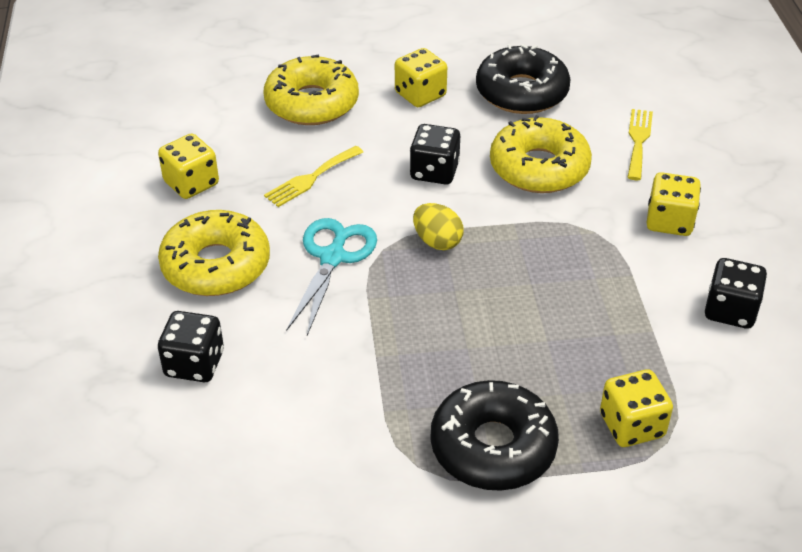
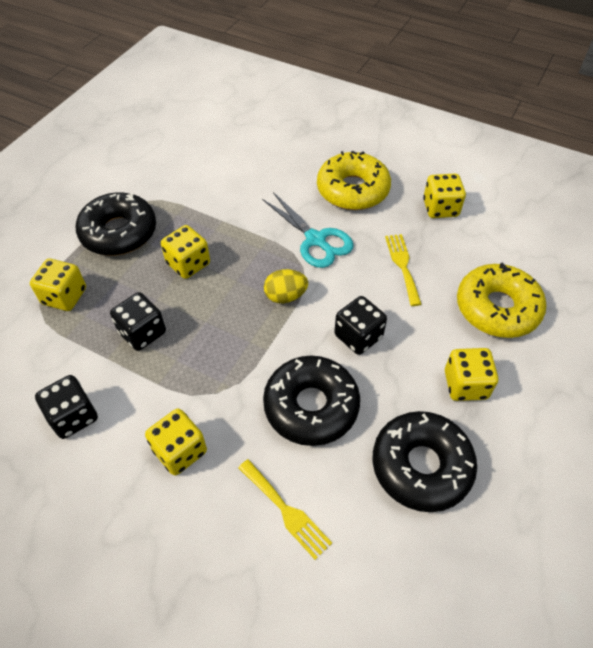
camera: 125 degrees right, 10 degrees up
(194, 364) = (284, 155): black dice -> black dice (142, 332)
(473, 344) = (188, 264): none -> yellow dice
(539, 168) = (311, 406): yellow donut -> black donut

